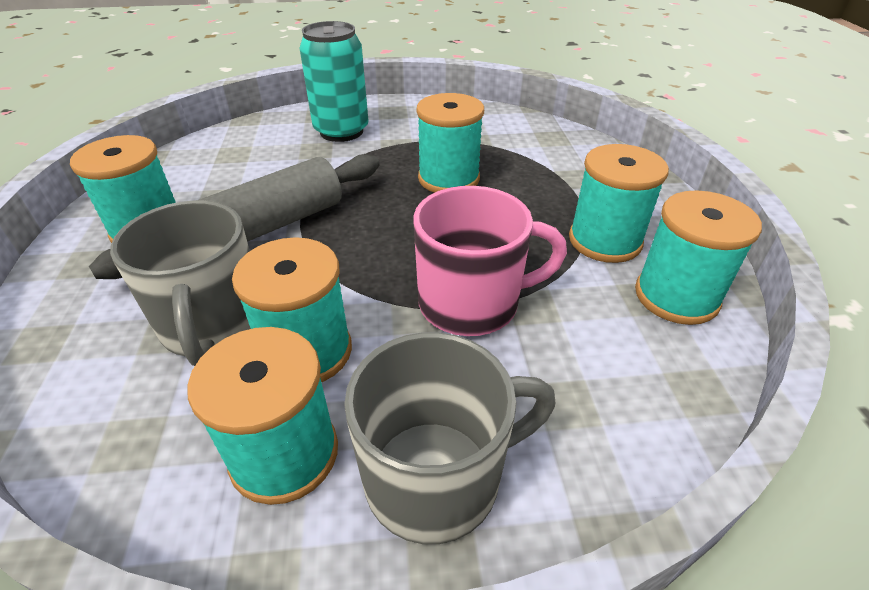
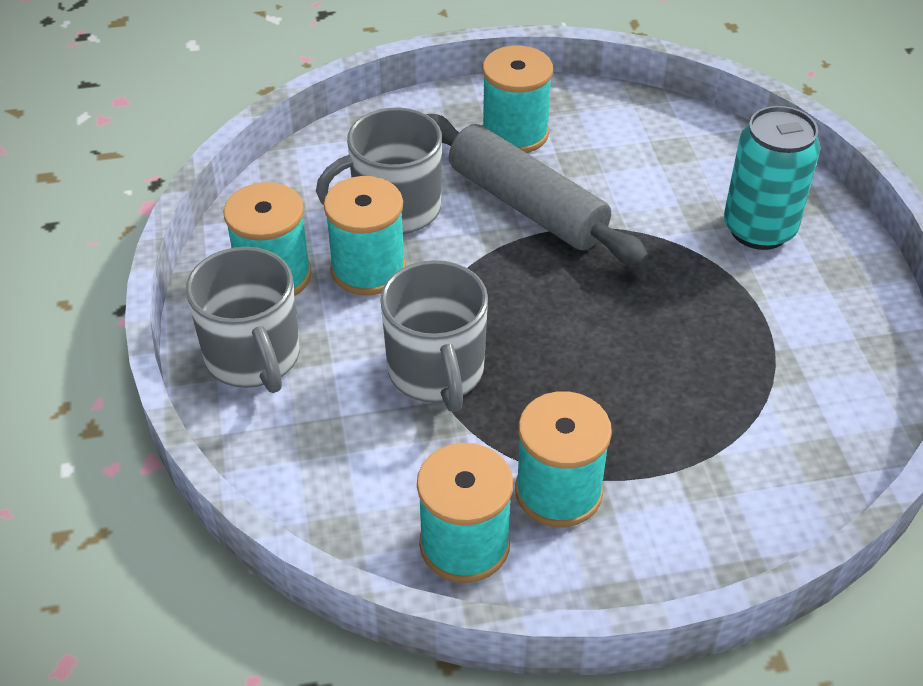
camera: 85 degrees right, 5 degrees up
(448, 179) = (665, 343): turquoise spool -> none
(472, 303) = (436, 372): pink mug -> grey mug

